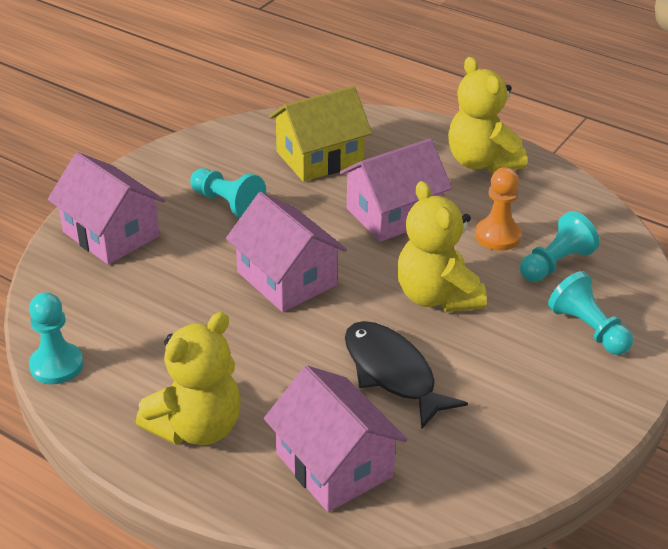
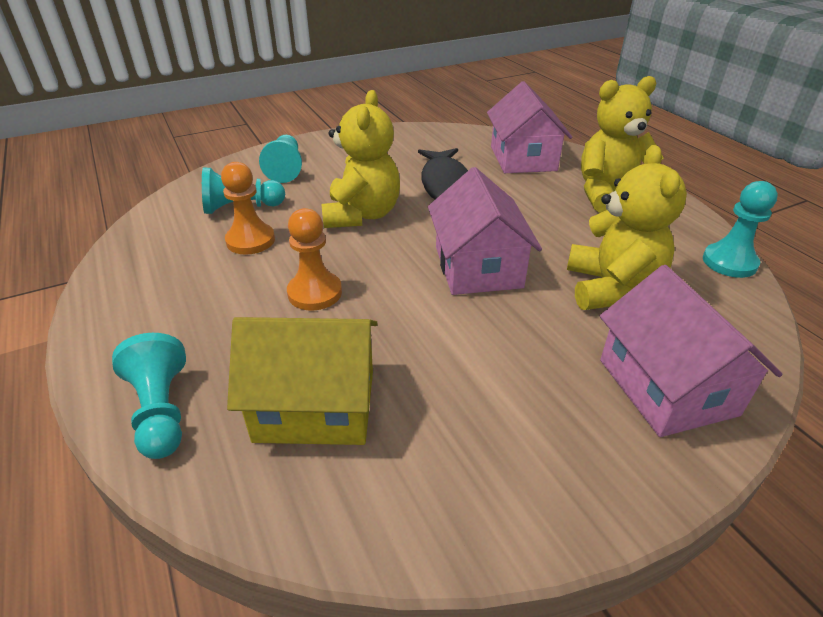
camera: 150 degrees left, 0 degrees up
(228, 204) = (491, 376): turquoise pawn -> turquoise pawn (161, 411)
(393, 214) = (315, 293): pink house -> orange pawn
(481, 162) = (145, 318): yellow teddy bear -> yellow teddy bear (611, 288)

